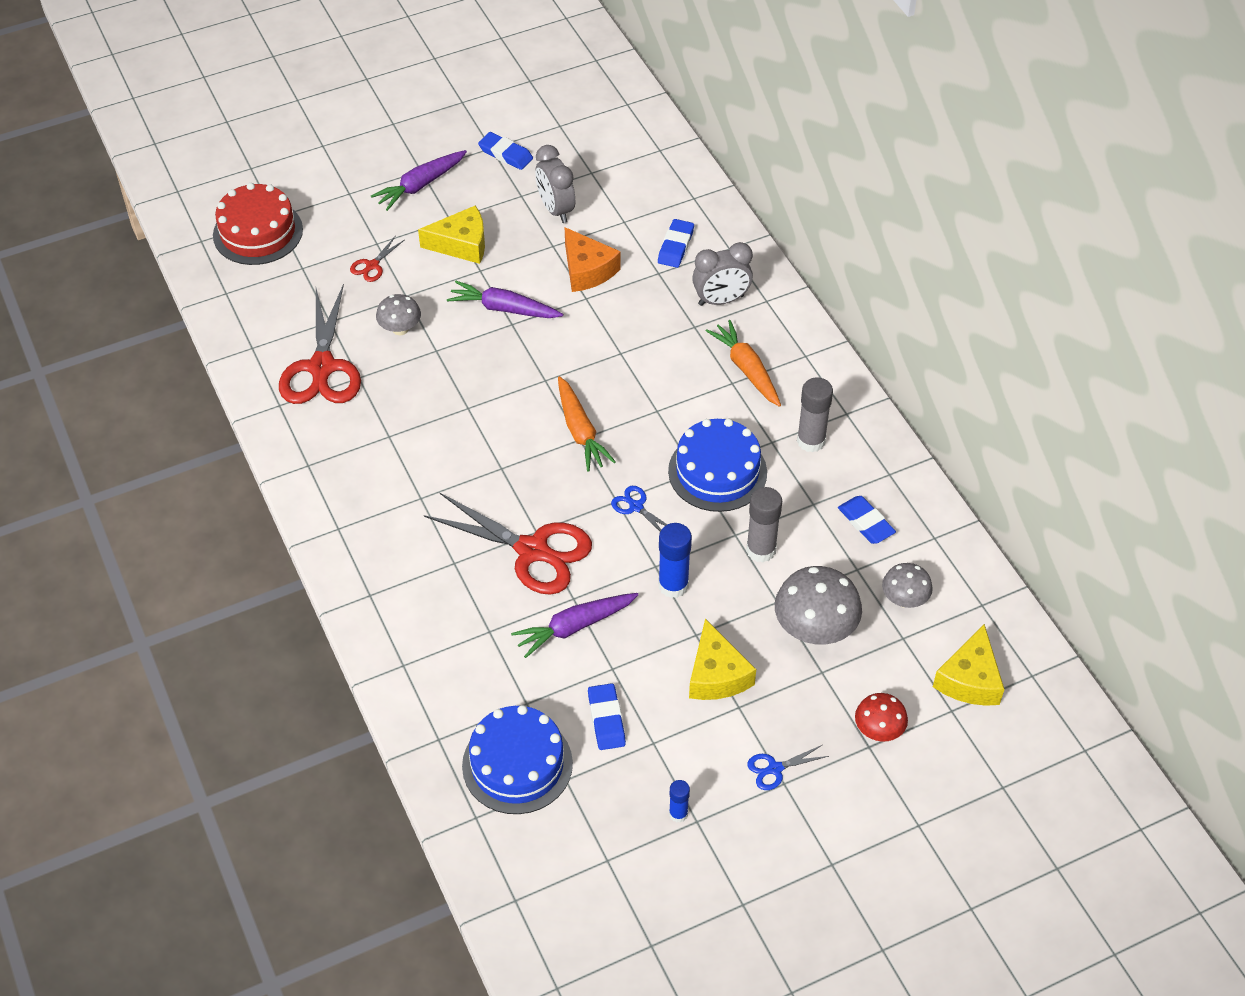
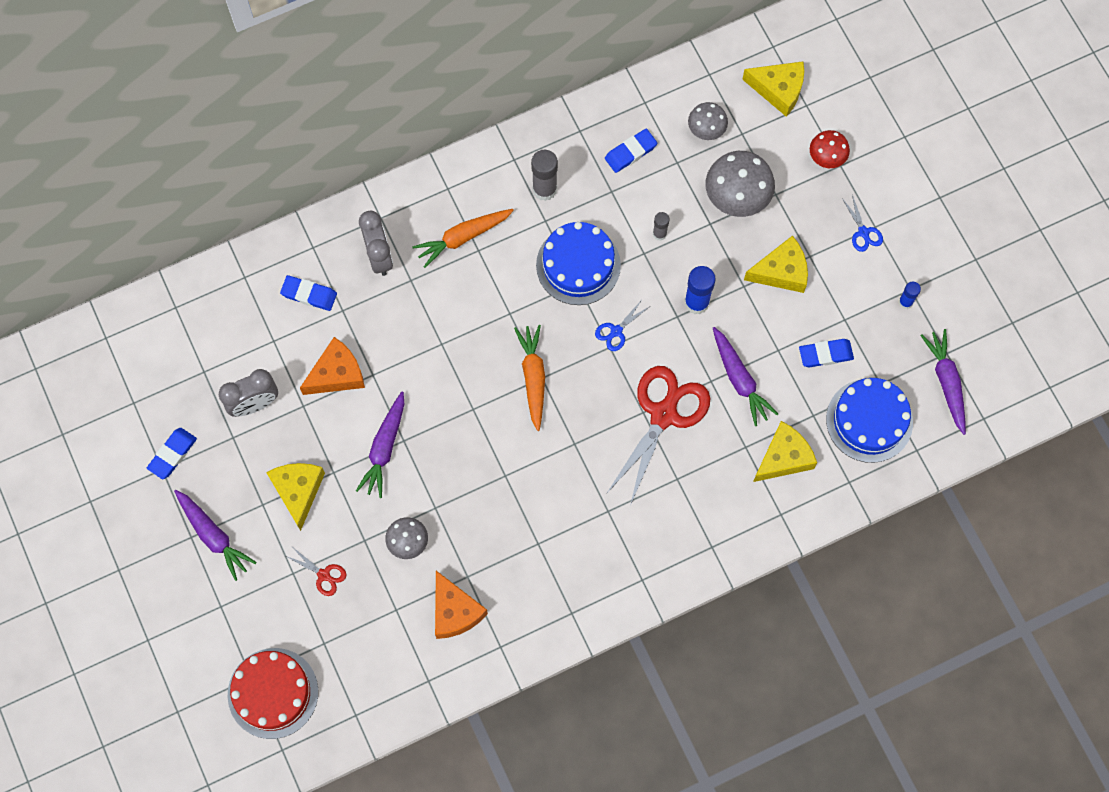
camera: 90 degrees left, 20 degrees up
(322, 367) = (455, 611): red scissors -> orange cheese
(474, 669) = (783, 457): none -> yellow cheese
(566, 857) = (946, 382): none -> purple carrot
(580, 431) = (533, 377): orange carrot -> orange carrot turned 75 degrees counterclockwise
(761, 550) = (659, 234): grey glue stick -> grey glue stick, size x0.58

